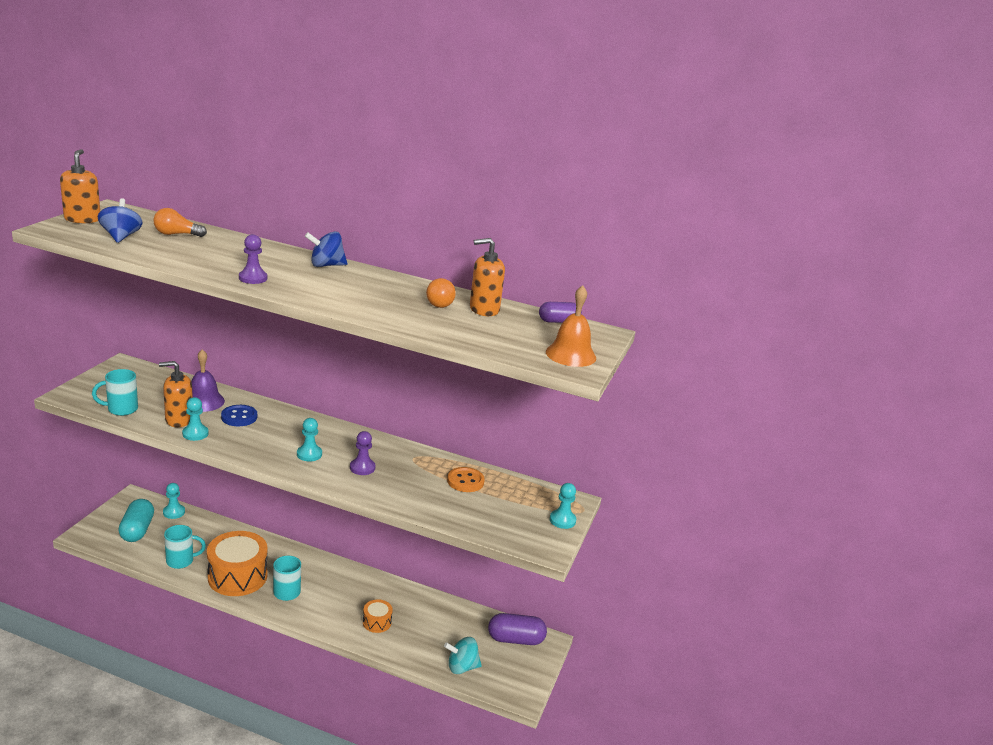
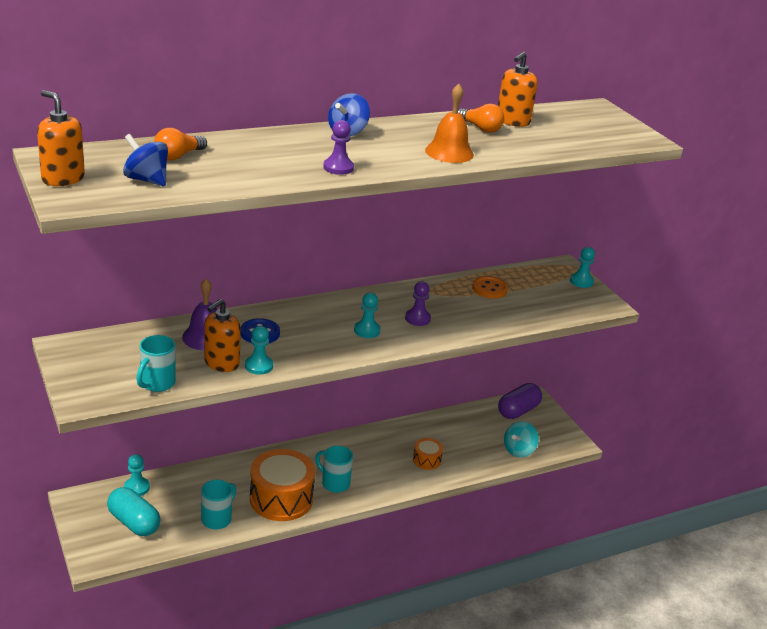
camera: 45 degrees left, 5 degrees up
(558, 321) = (563, 110): purple capsule -> none
(570, 354) = (622, 131): orange bell -> orange bell (449, 152)

